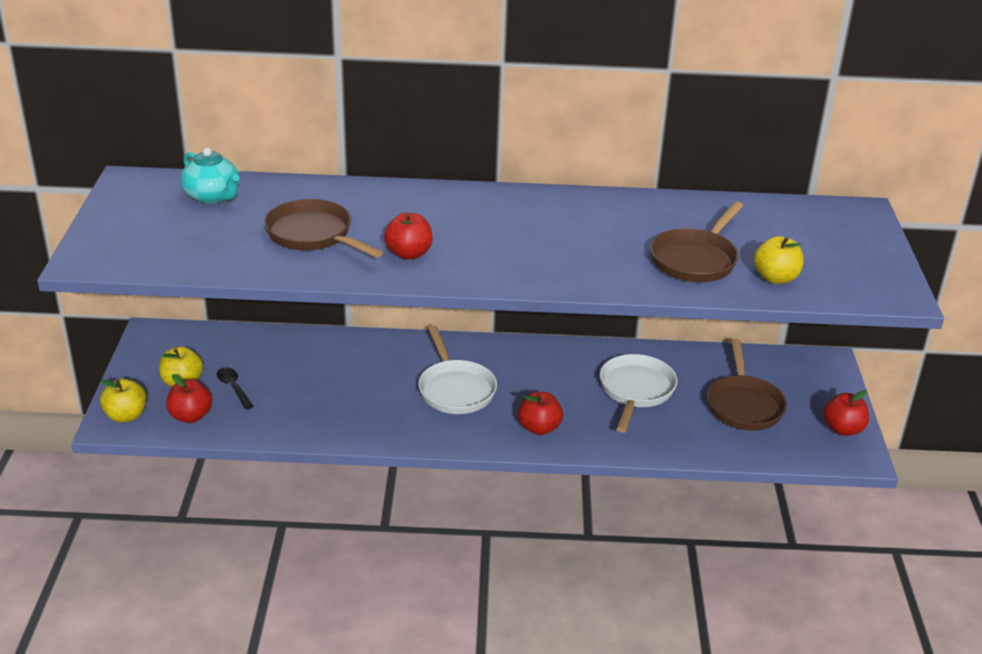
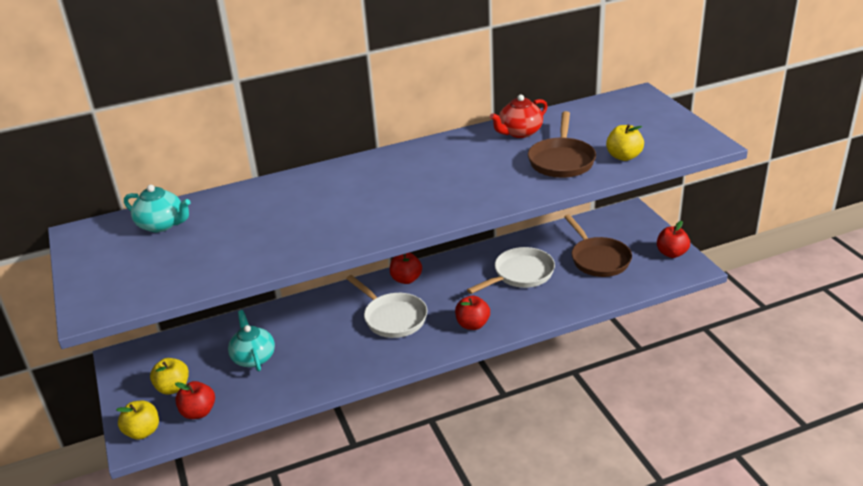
camera: 20 degrees left, 0 degrees up
(233, 387) = (218, 377): black spoon -> none
(281, 380) = (253, 357): none -> turquoise teapot
(313, 235) = (268, 229): brown pan -> none
(409, 254) = (355, 220): red apple -> red apple (406, 279)
(635, 391) = (520, 274): white pan -> white pan turned 60 degrees clockwise
(673, 212) = (519, 132): none -> red teapot

